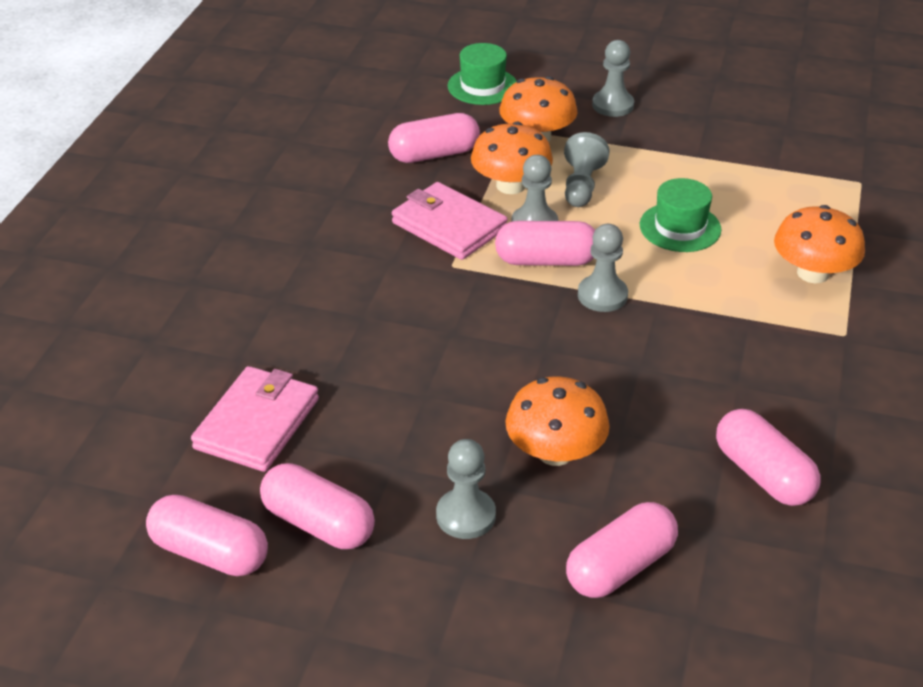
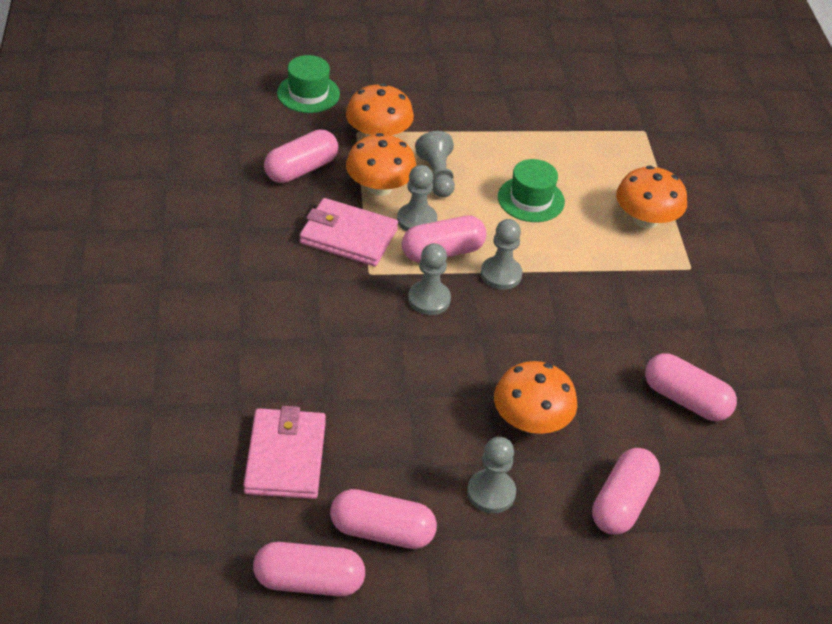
camera: 25 degrees left, 5 degrees up
(612, 105) = (425, 93): grey pawn -> grey pawn (429, 299)

